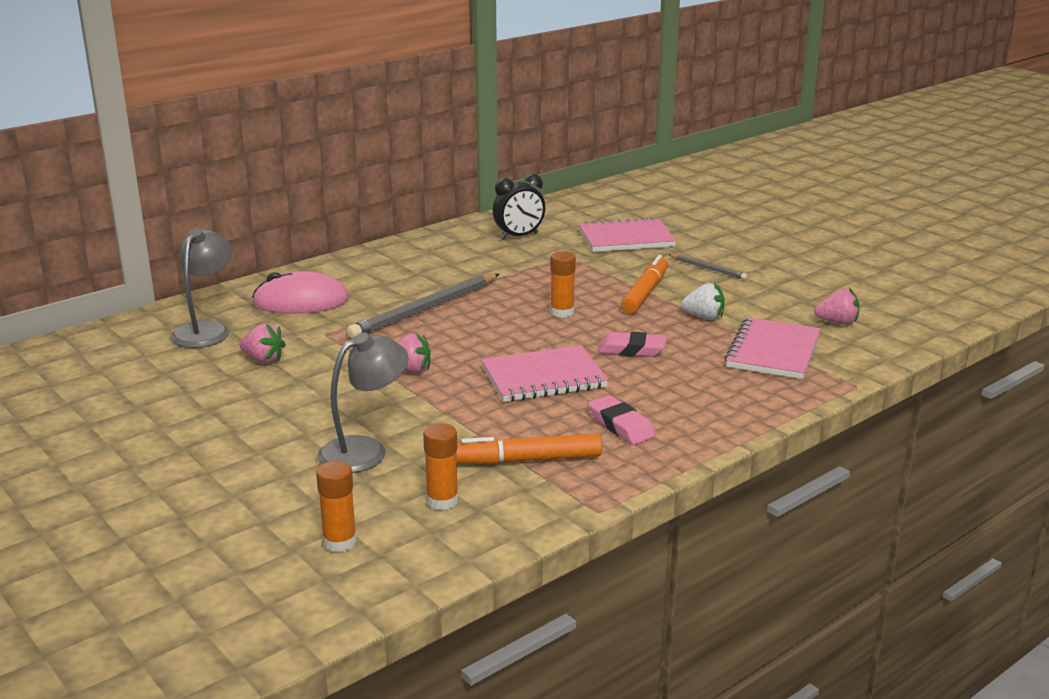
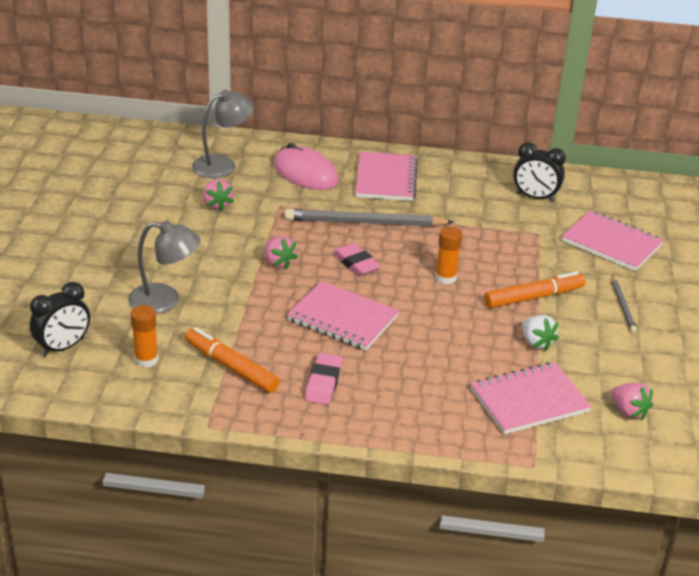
camera: 45 degrees right, 10 degrees up
(340, 542) = (63, 347): orange glue stick -> black clock
(381, 275) = (386, 179): none -> pink notebook
(631, 350) = (435, 335): pink eraser -> pink eraser (356, 264)

